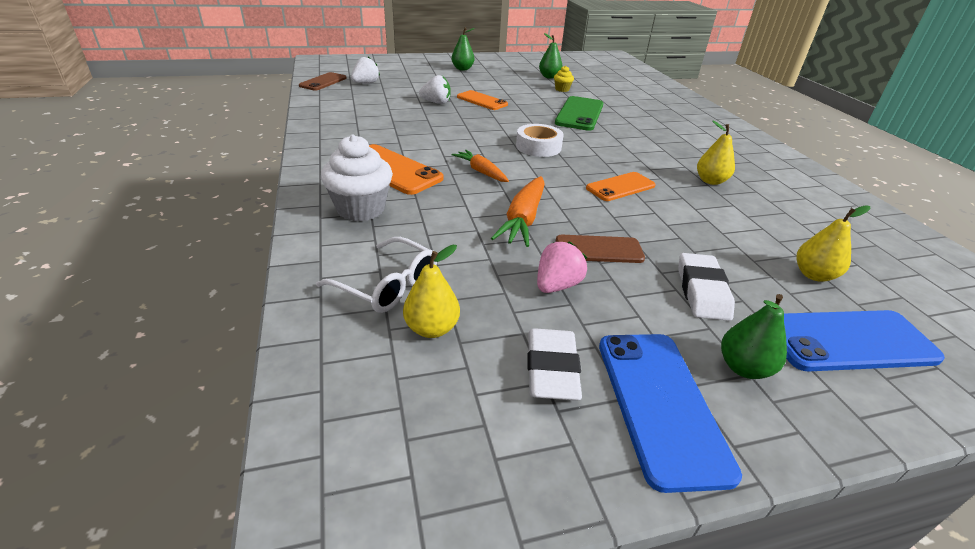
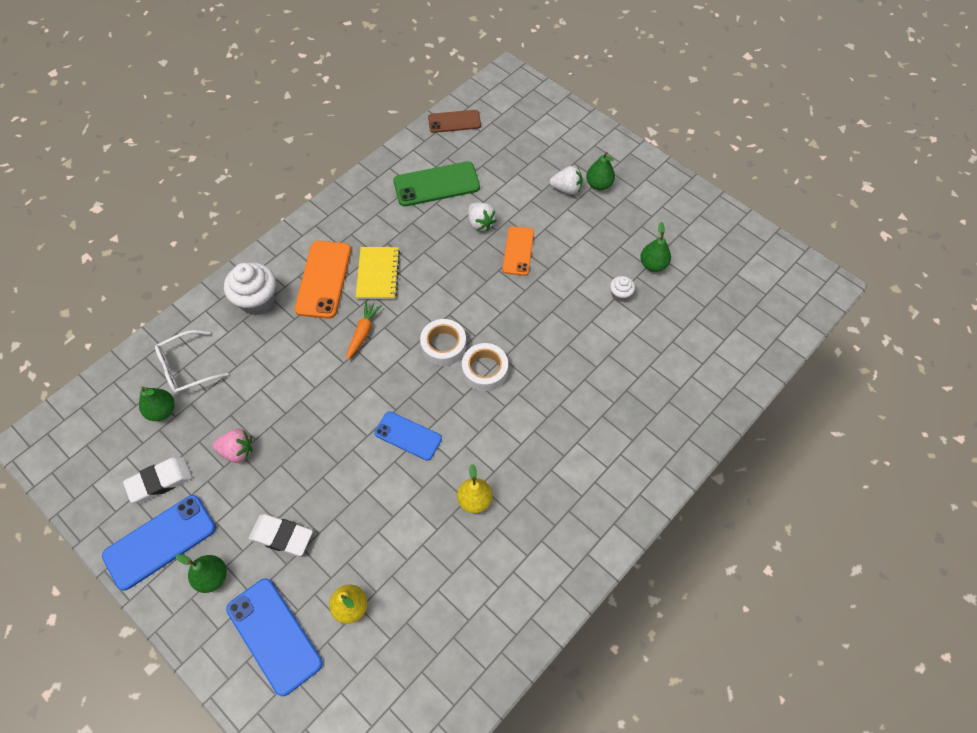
camera: 60 degrees right, 25 degrees up
(366, 83) = (480, 148): white strawberry -> white strawberry (566, 189)
(388, 285) = (187, 368): white glasses -> white glasses turned 60 degrees clockwise
(425, 147) = (378, 274): none -> yellow notebook
(432, 328) = (162, 411): yellow pear -> green pear
(523, 219) = (307, 395): orange carrot -> none
(562, 89) = (620, 294): yellow cupcake -> white cupcake
(579, 114) = (557, 340): green phone -> green phone (436, 184)
(581, 141) = (485, 370): none -> white tape
(599, 250) = (296, 458): brown phone -> none
(620, 187) = (408, 436): orange phone -> blue phone
(702, 291) = (282, 536): white eraser -> white eraser turned 45 degrees clockwise

